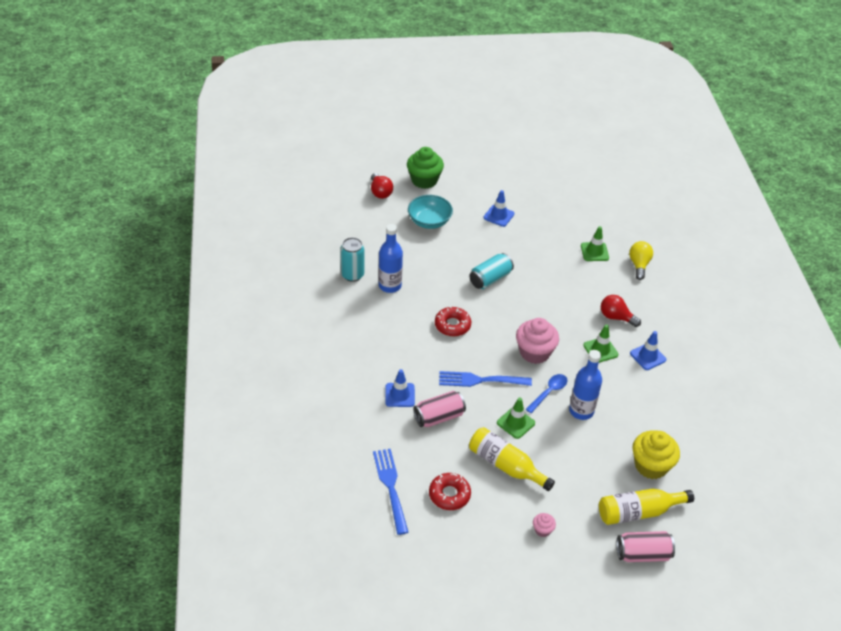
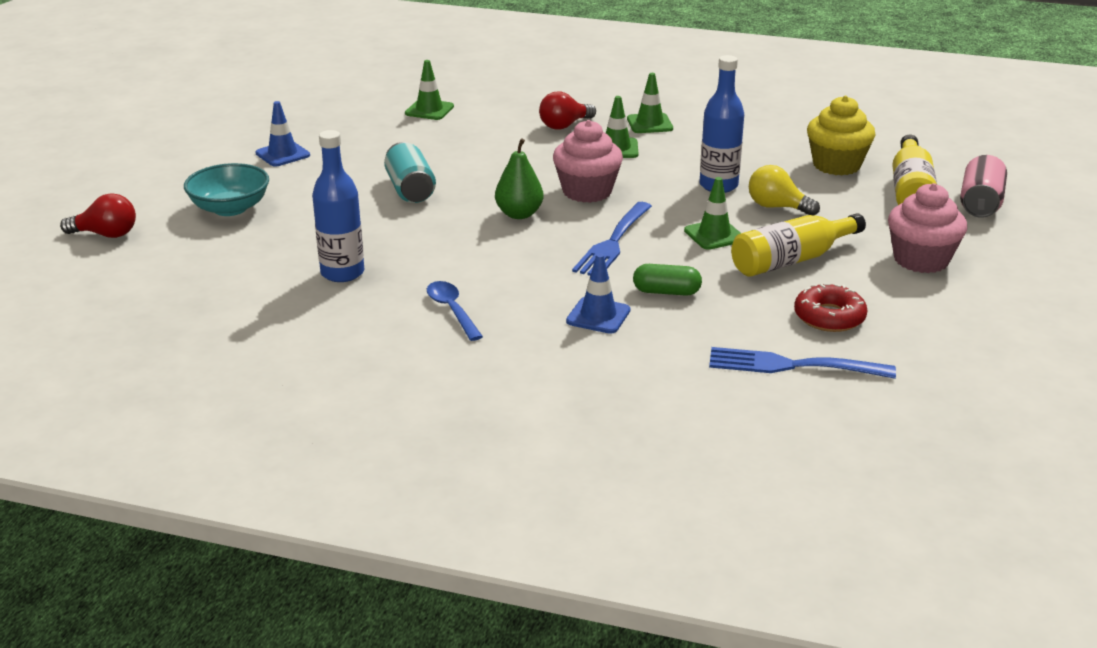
camera: 65 degrees left, 15 degrees down
(352, 275) = (280, 302): turquoise can -> none
(424, 180) = (128, 192): green cupcake -> none
(439, 417) = (666, 292): pink can -> green capsule
(452, 325) = (481, 239): red donut -> none
(489, 331) = (519, 214): none -> green pear
(542, 530) = (921, 260): pink cupcake -> pink cupcake, size x2.13
(548, 392) = (671, 199): blue spoon -> blue spoon (452, 310)
(639, 265) = (482, 91): yellow light bulb -> yellow light bulb (777, 207)
(648, 356) = (649, 124): blue traffic cone -> green traffic cone

